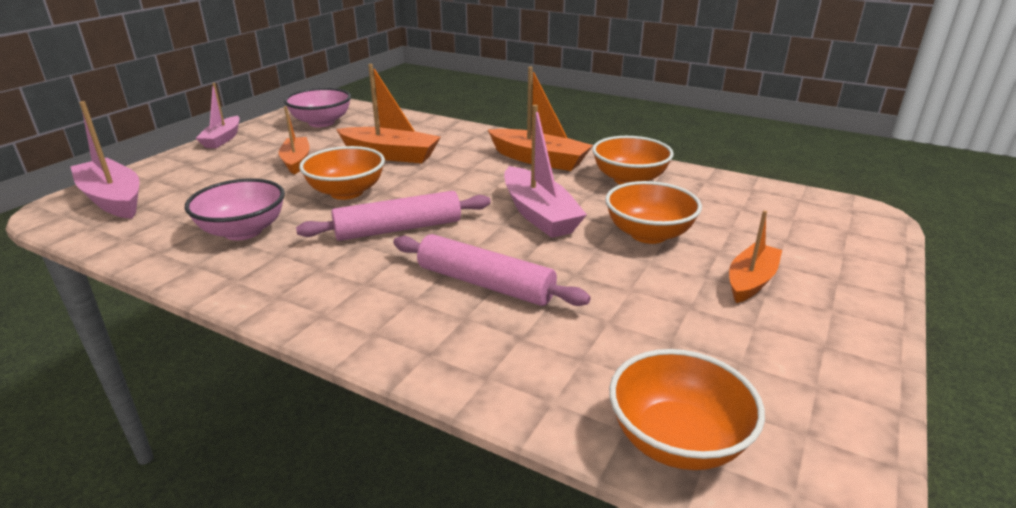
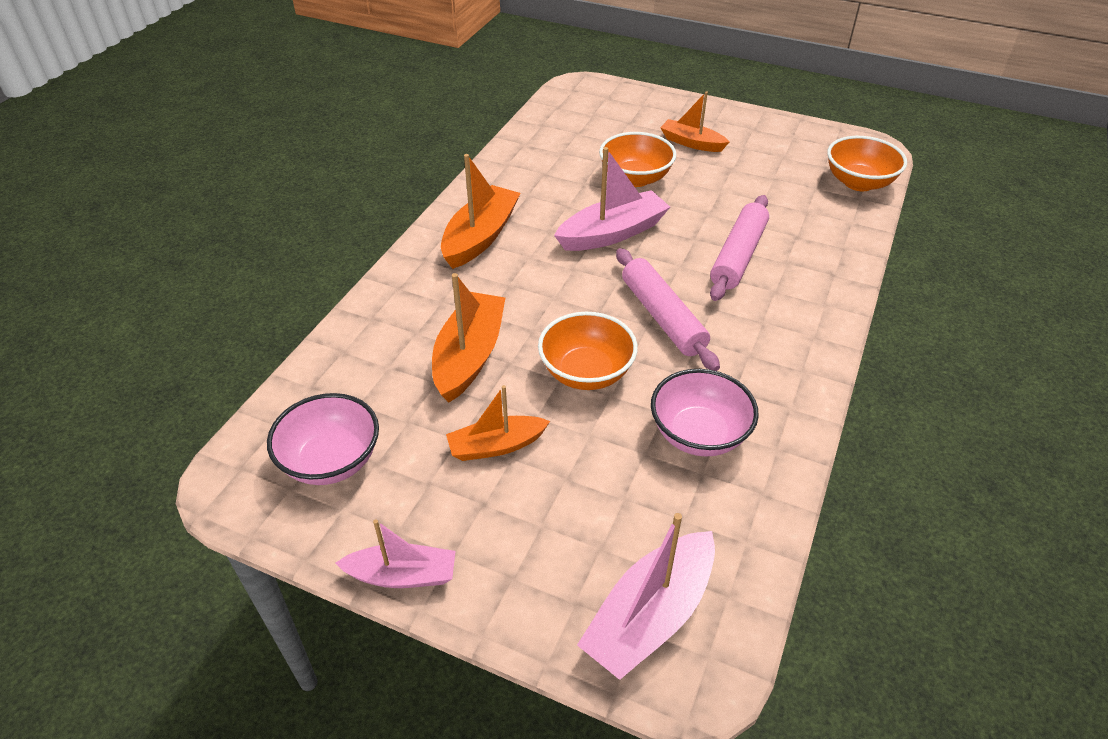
camera: 95 degrees left, 15 degrees up
(629, 179) = (528, 183): orange bowl -> none

